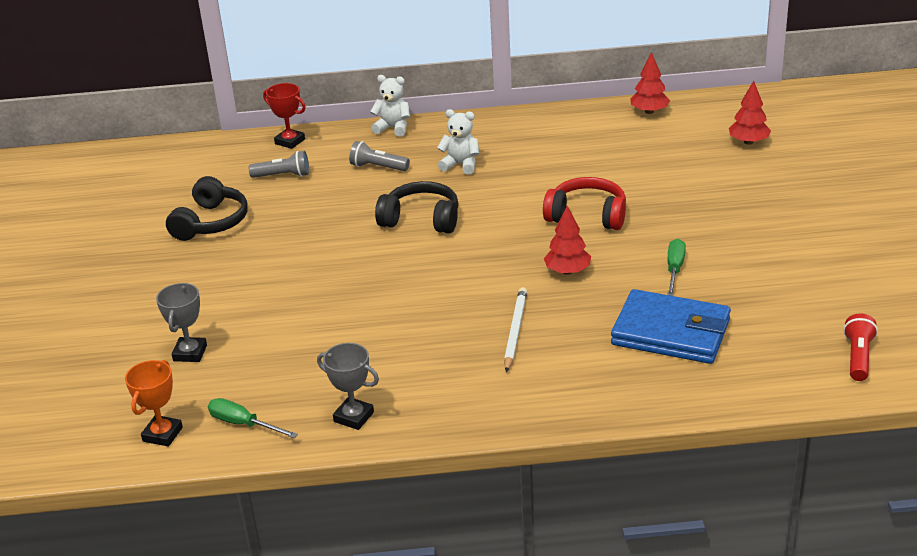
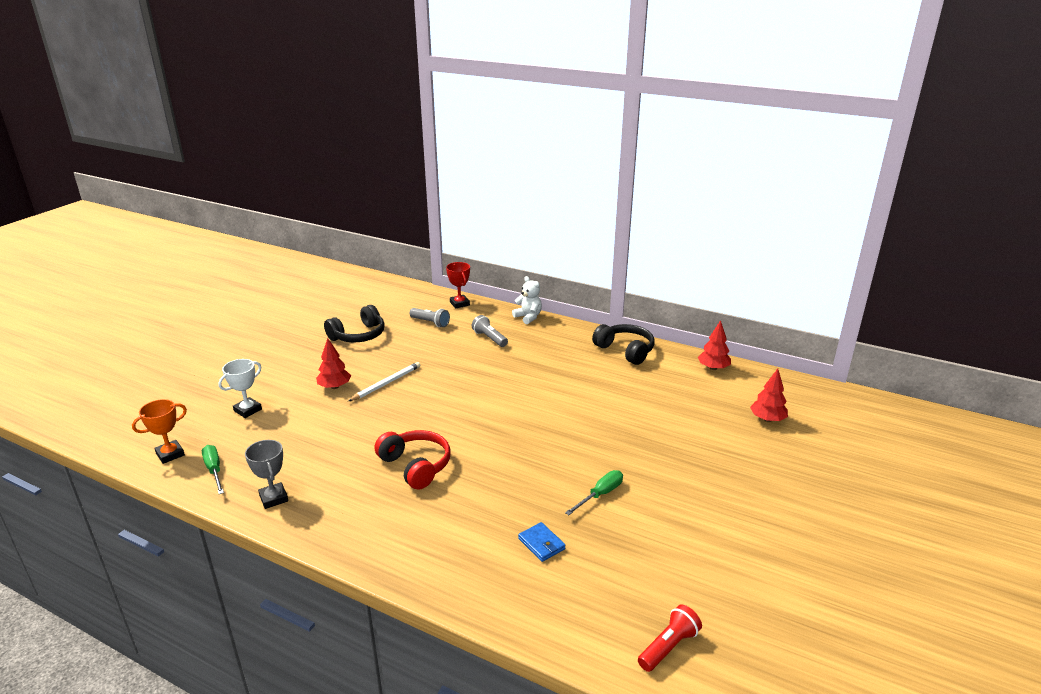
camera: 30 degrees right, 5 degrees down
(190, 353) = (248, 410): grey trophy -> white trophy
(421, 219) = (474, 382): black headphones -> black headphones (625, 350)
(461, 165) = (541, 356): white teddy bear -> none
(515, 331) = (438, 487): white pencil -> white pencil (386, 383)
(567, 271) = (523, 460): red tree -> red tree (334, 387)
(587, 215) = (584, 425): red headphones -> red headphones (416, 466)
(670, 332) = (541, 544): blue wallet -> blue wallet, size x0.43

